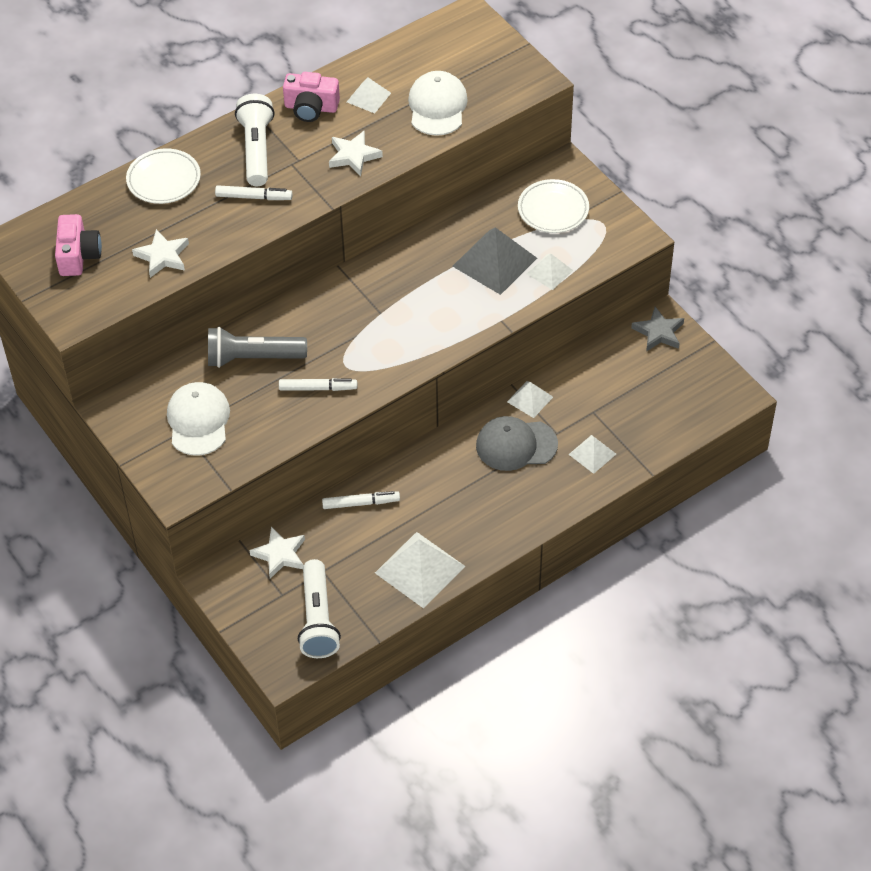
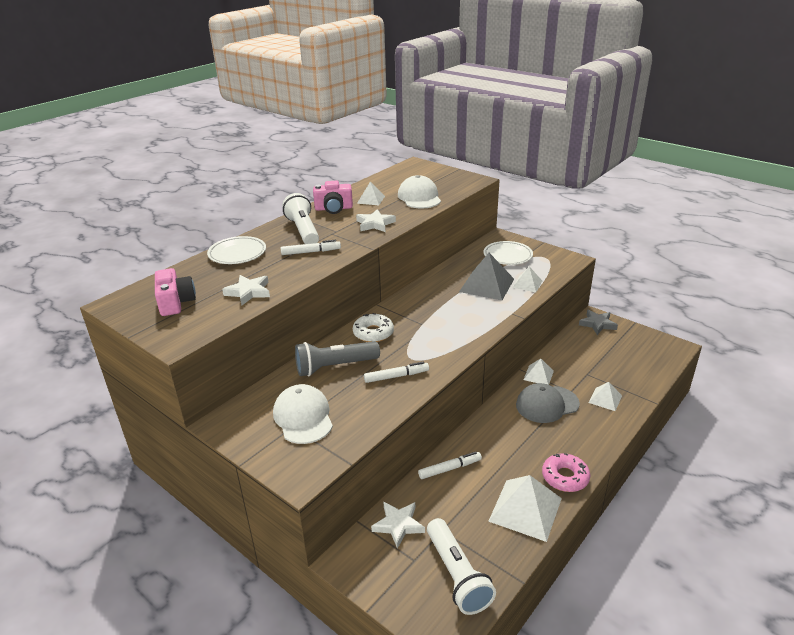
camera: 15 degrees left, 20 degrees down
(315, 315) = (373, 333): none -> white donut
(483, 543) = (565, 477): none -> pink donut

